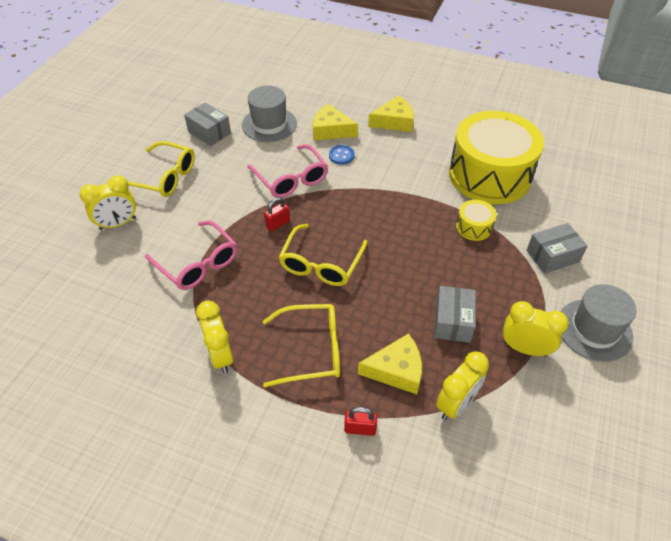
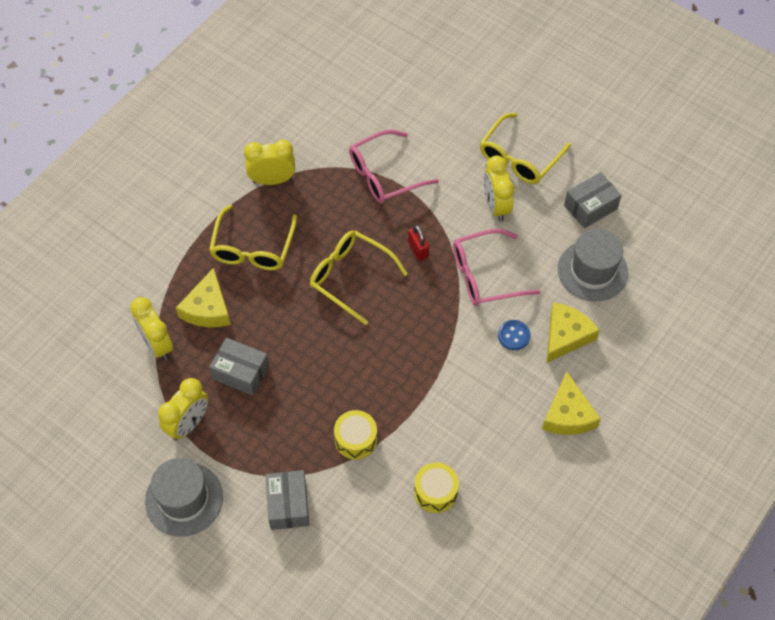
camera: 105 degrees right, 10 degrees up
(118, 224) = (458, 115): yellow clock -> yellow clock (496, 206)
(360, 428) = (165, 266): red padlock -> none
(489, 175) = (435, 492): yellow drum -> yellow drum, size x0.41

